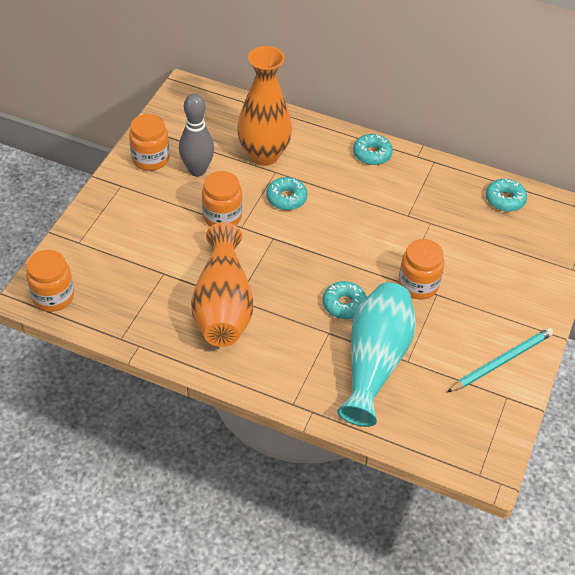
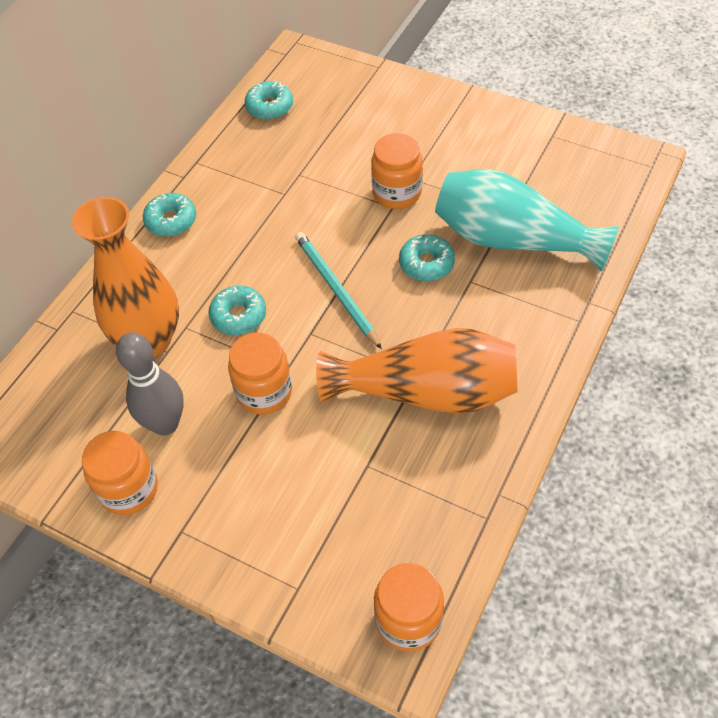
camera: 80 degrees left, 5 degrees up
(501, 361) = (505, 134): turquoise pencil -> turquoise pencil (336, 290)

